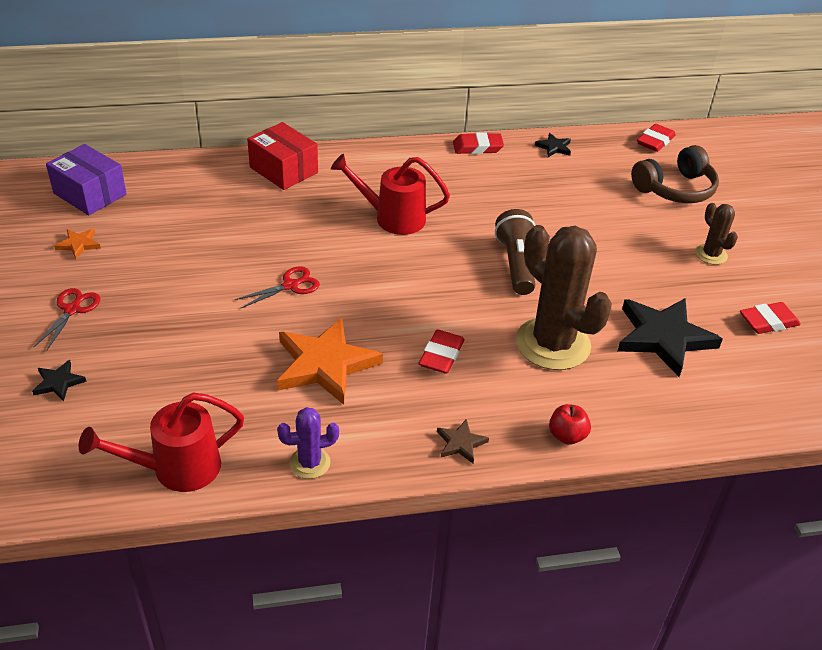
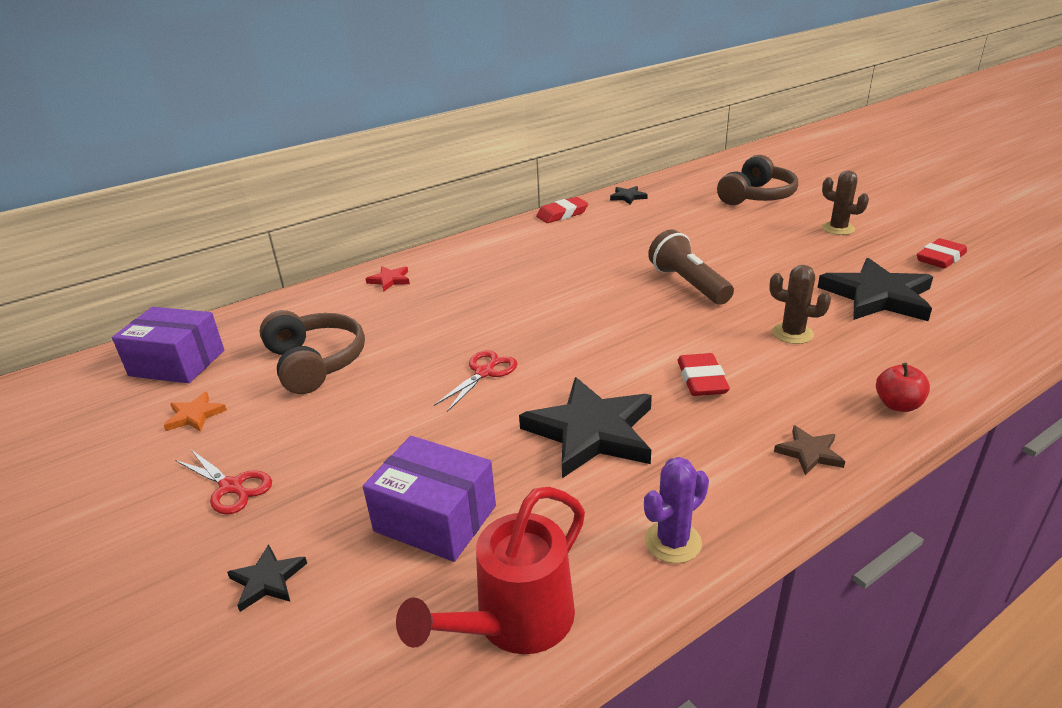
camera: 20 degrees left, 10 degrees down
(72, 310) = (231, 487): red scissors -> red scissors turned 135 degrees clockwise
(178, 384) = (435, 518): none -> purple box
(180, 230) = (315, 363): none -> brown headphones
(283, 170) = (390, 280): red box -> red star
(325, 364) = (591, 432): orange star -> black star
(392, 218) = (536, 285): red watering can -> none
(552, 344) = (792, 334): brown cactus -> brown cactus, size x0.47
(655, 141) = (704, 172): red eraser -> none

